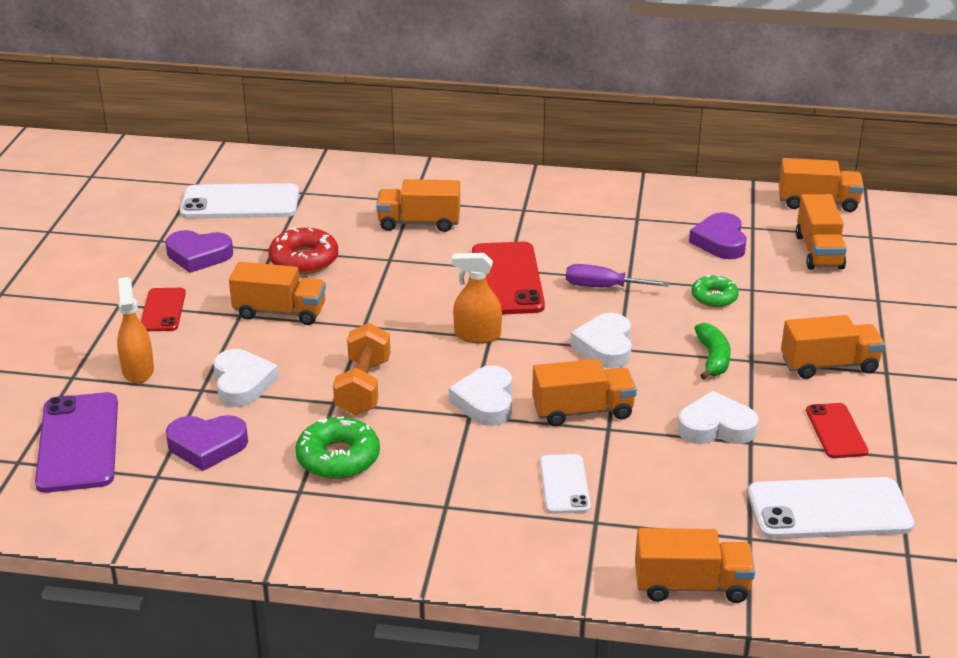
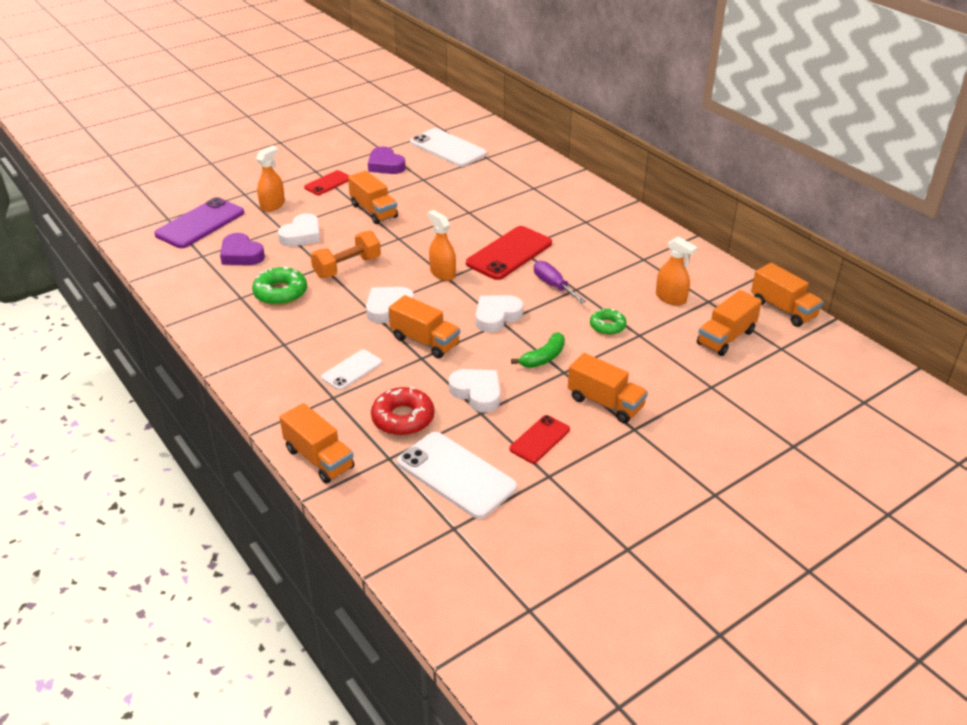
camera: 45 degrees right, 5 degrees up
(304, 260) = (428, 191): red donut -> red donut (403, 418)
(419, 223) = (516, 201): orange truck -> none
(720, 242) = (671, 298): purple heart -> orange spray bottle

